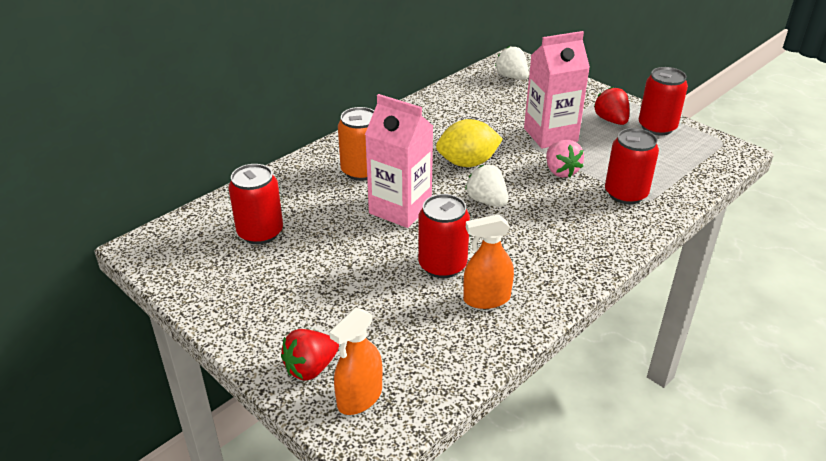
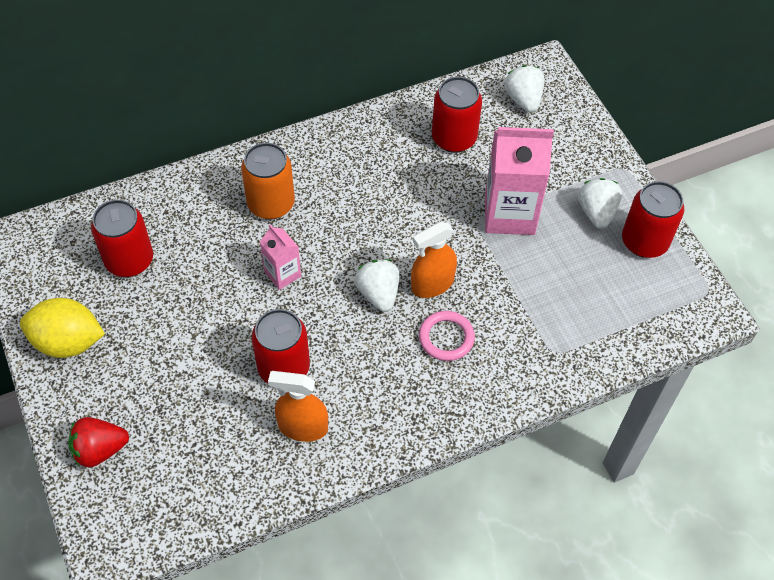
camera: 20 degrees right, 20 degrees up
(359, 397) = (126, 499): orange spray bottle -> orange spray bottle (432, 284)
(400, 209) = (282, 274): pink carton -> pink carton, size x0.52
(467, 163) = (390, 229): yellow lemon -> yellow lemon (68, 342)
(560, 213) = (446, 338): none -> pink ring
(561, 171) = (485, 276): pink strawberry -> none
(611, 120) = (596, 212): red strawberry -> white strawberry
(625, 194) = (536, 335): red can -> red can (454, 138)

